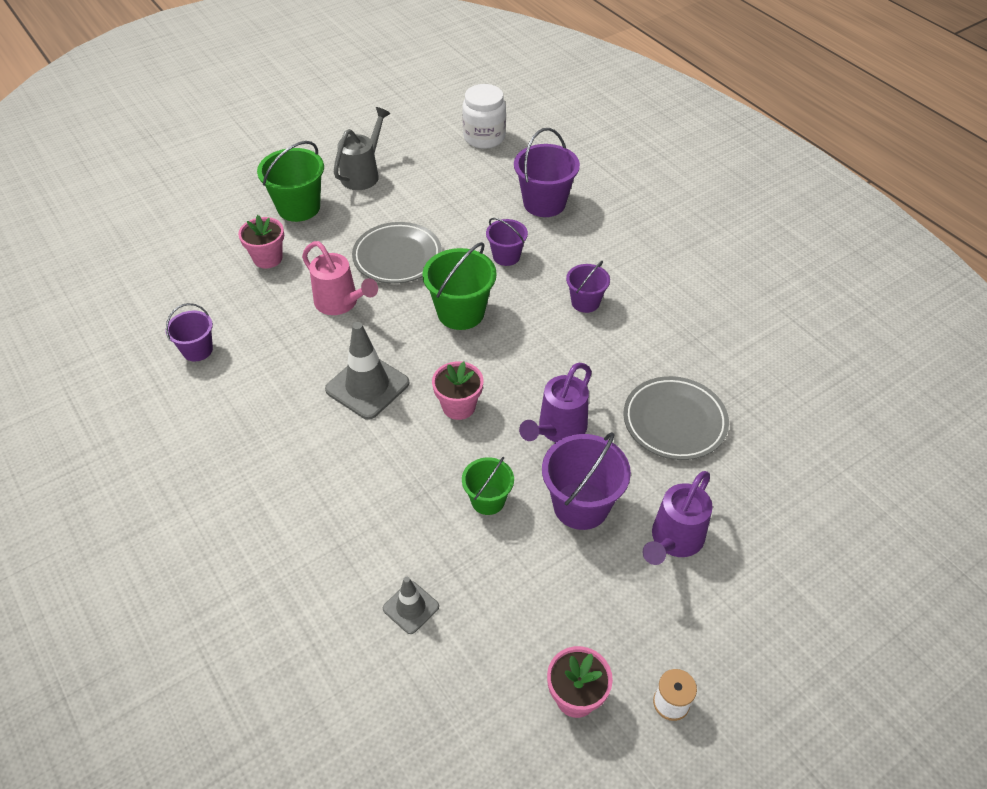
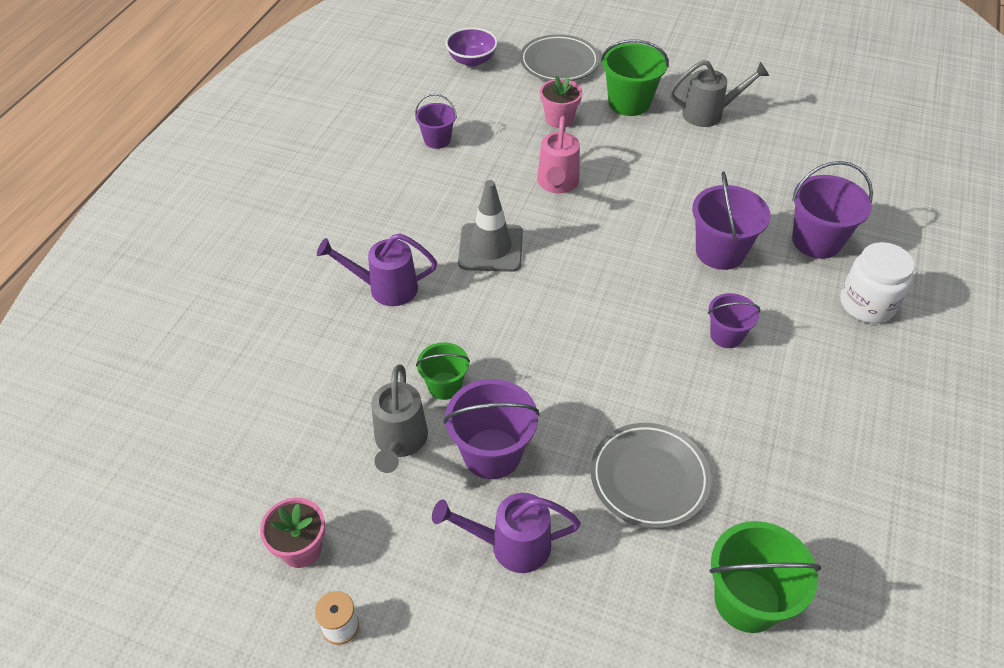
camera: 55 degrees right, 0 degrees up
(122, 269) = (472, 60): none -> purple bowl
(397, 257) = (641, 186): grey plate -> grey plate (559, 63)
(411, 607) = (309, 393): grey traffic cone -> none
(458, 406) = (522, 314): pink flower pot -> none
(461, 312) = (623, 259): green bucket -> green bucket (747, 600)
(484, 137) = (848, 157): white jar -> white jar (867, 304)
(506, 256) = (720, 252): purple bucket -> purple bucket, size x1.64
(520, 563) = (400, 442): none -> grey watering can
(558, 429) = (559, 394): purple watering can -> purple watering can (386, 288)

